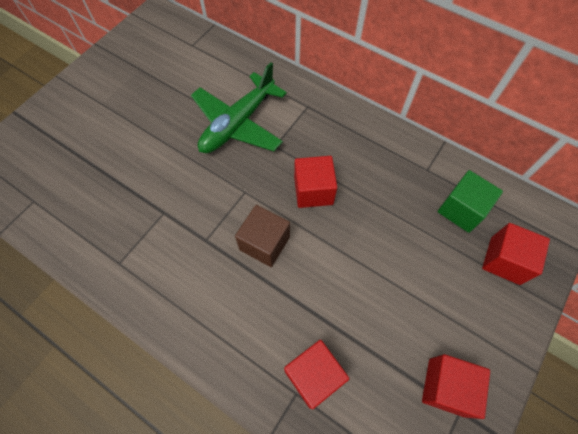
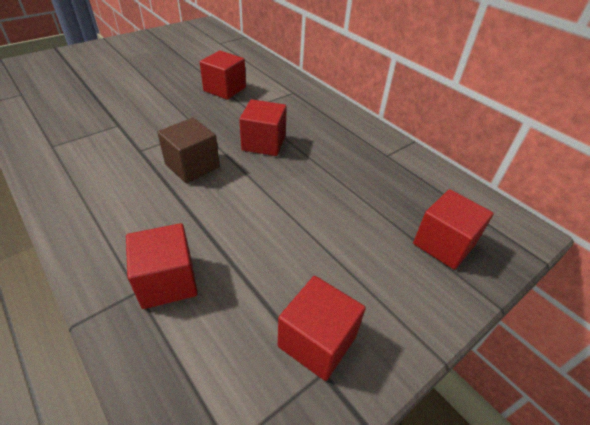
camera: 15 degrees right, 20 degrees down
(238, 124) = (224, 89): green plane -> red cube
(461, 210) = (410, 191): green cube -> none

